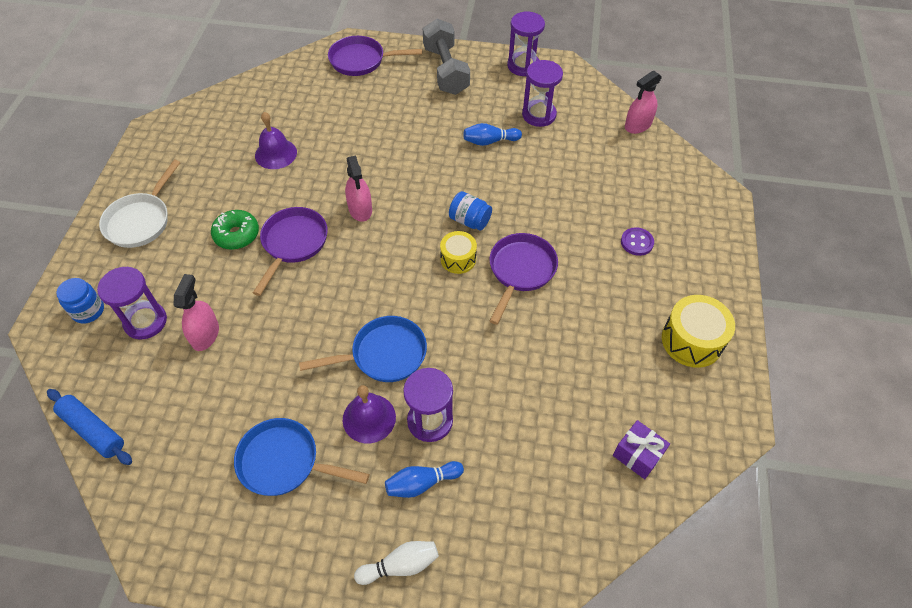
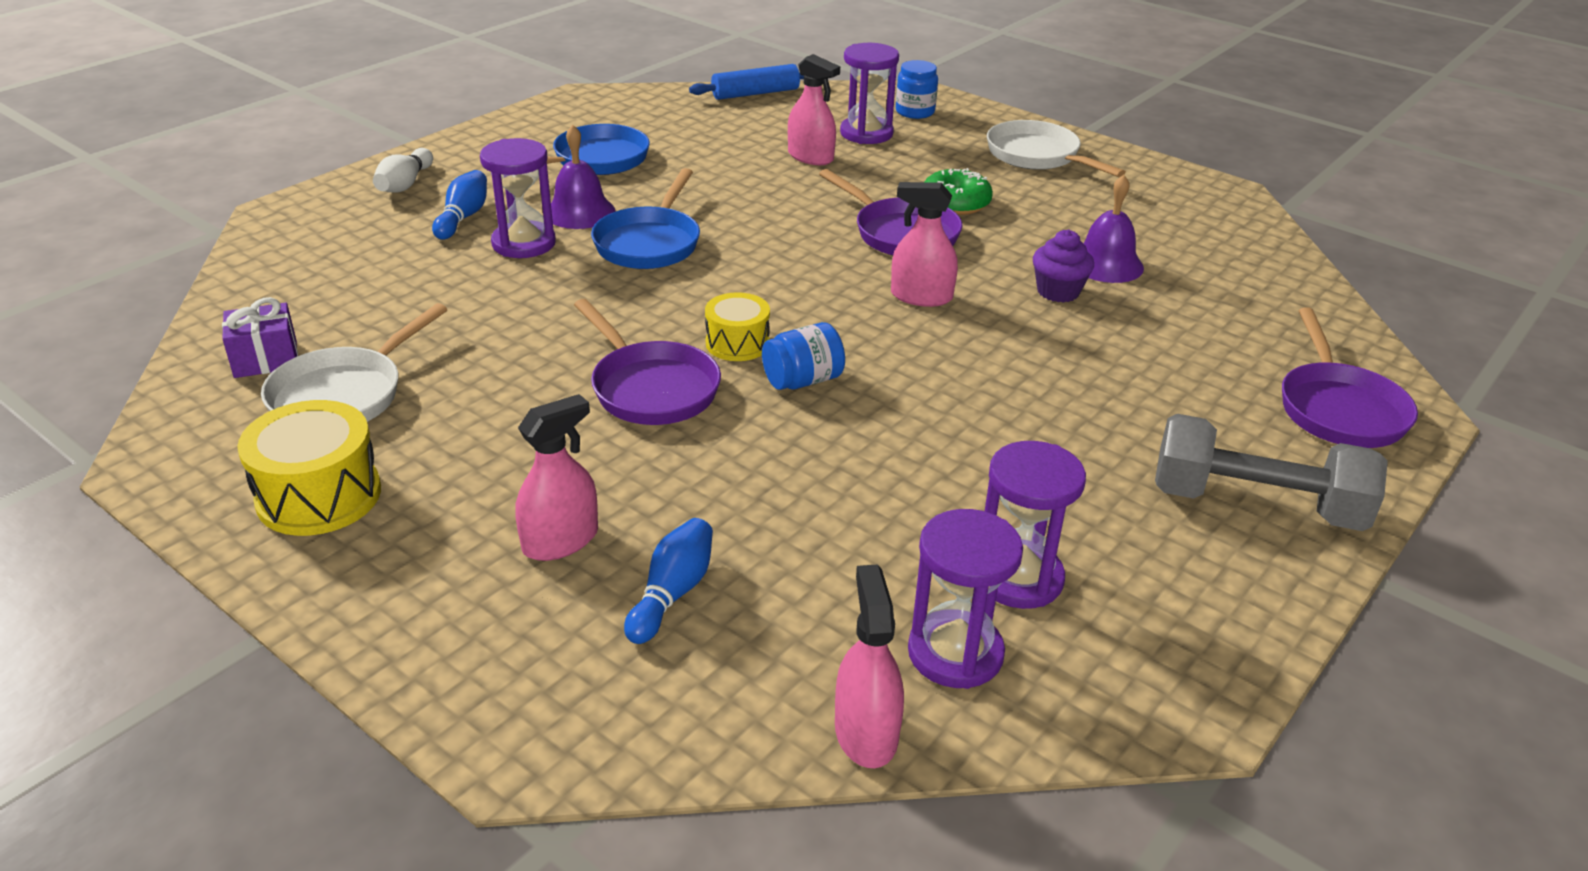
camera: 120 degrees right, 20 degrees down
(319, 162) = (1058, 291): none -> purple cupcake
(361, 61) = (1339, 409): purple pan -> purple pan turned 150 degrees clockwise
(490, 141) = (982, 476): blue bowling pin -> blue bowling pin (672, 594)
(523, 66) = (1221, 634): purple hourglass -> purple hourglass (955, 653)
(630, 391) = (343, 395): none -> white pan
(637, 242) = (560, 540): purple button -> pink spray bottle

